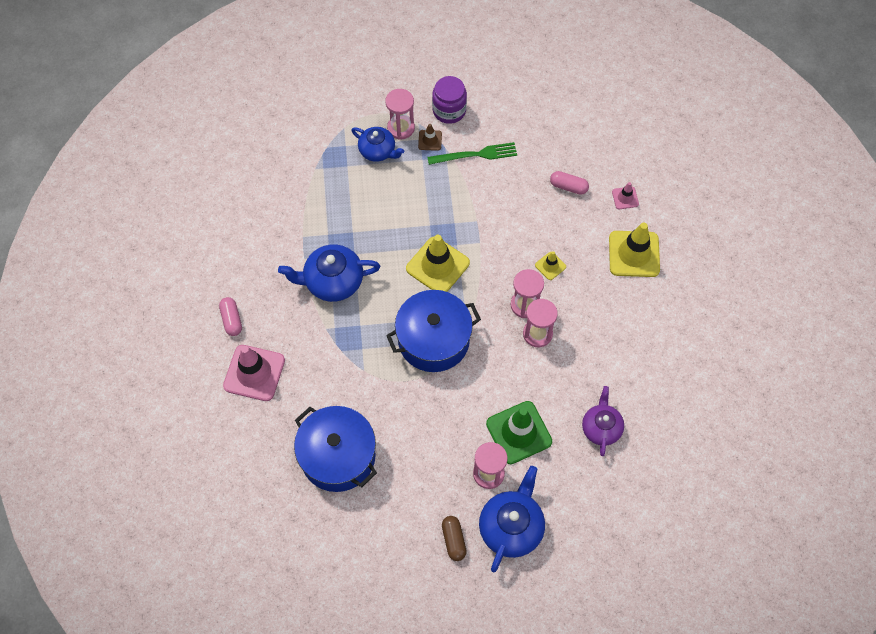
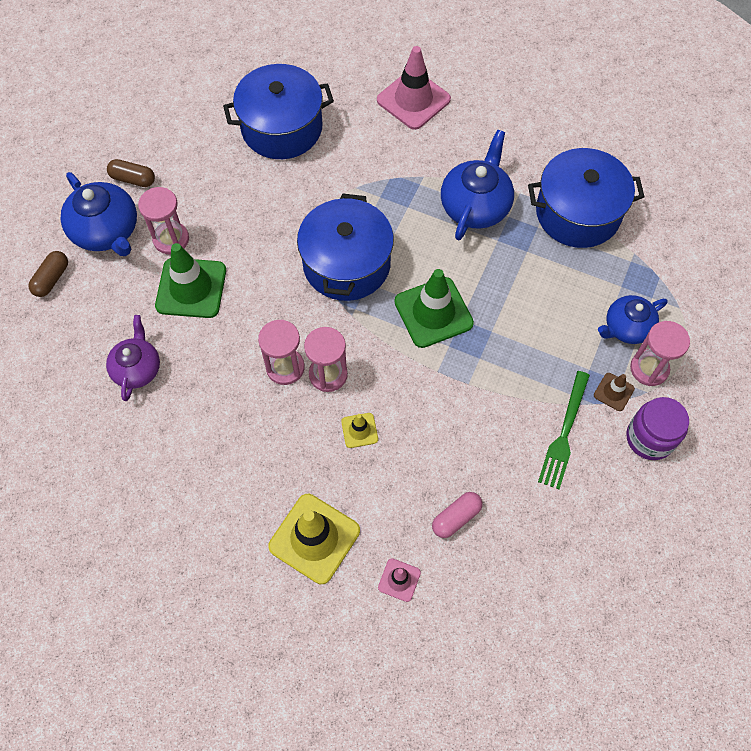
camera: 120 degrees right, 0 degrees up
(232, 320) = (484, 105): pink capsule -> none
(300, 215) = (578, 213): none -> blue pot
(437, 266) = (433, 312): yellow traffic cone -> green traffic cone
(575, 538) = (52, 279): none -> brown capsule
(601, 428) = (137, 368): purple teapot -> purple teapot turned 120 degrees counterclockwise

